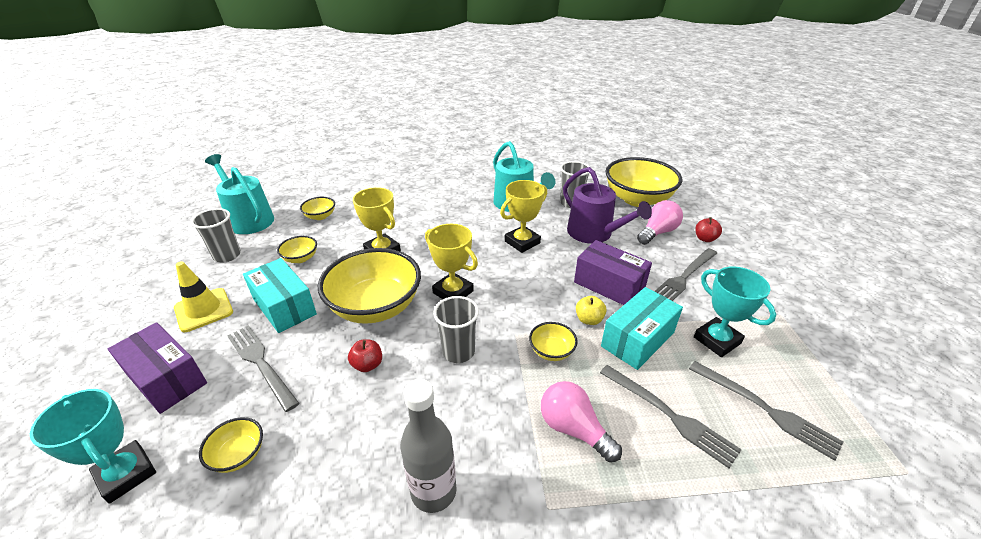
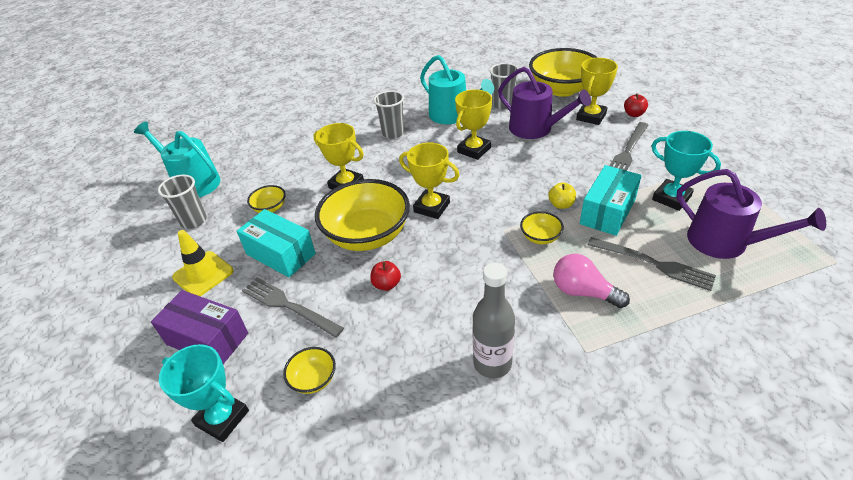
camera: 10 degrees left, 5 degrees up
(320, 216) = (266, 165): yellow bowl -> none
(458, 352) = (461, 255): grey cup -> grey cup (393, 133)
(609, 285) = (566, 172): purple box -> none
(657, 232) = (591, 117): pink light bulb -> yellow trophy
(765, 409) = (725, 242): grey fork -> purple watering can

